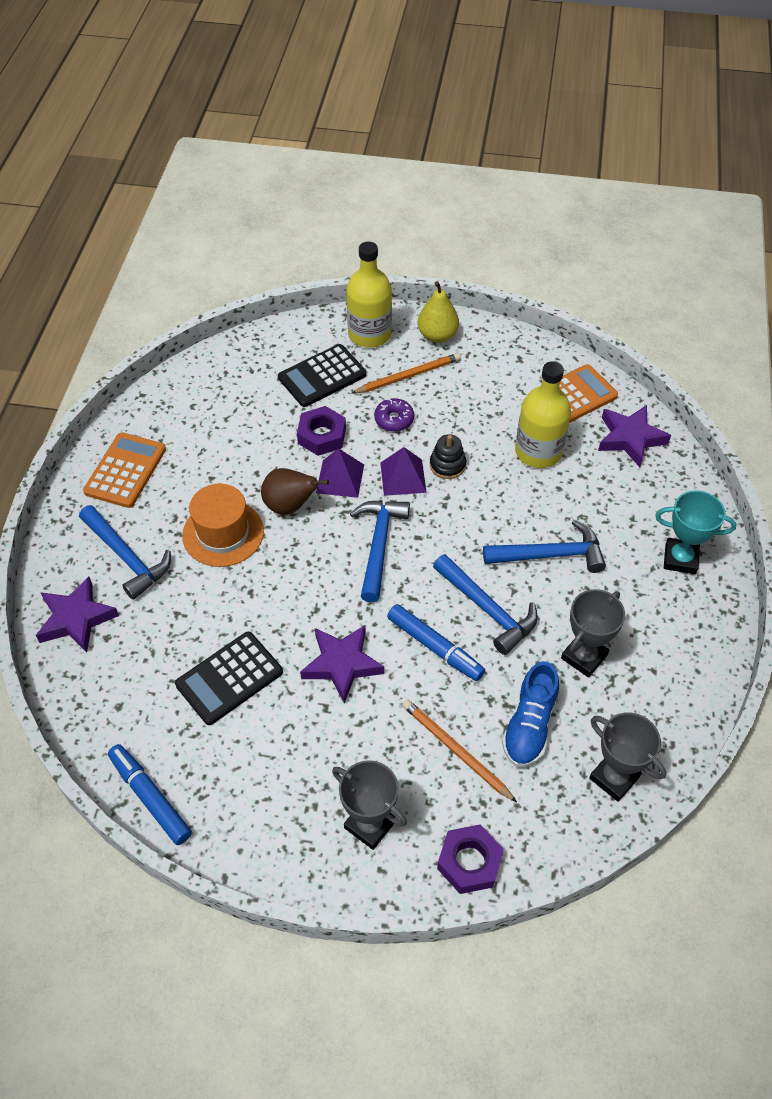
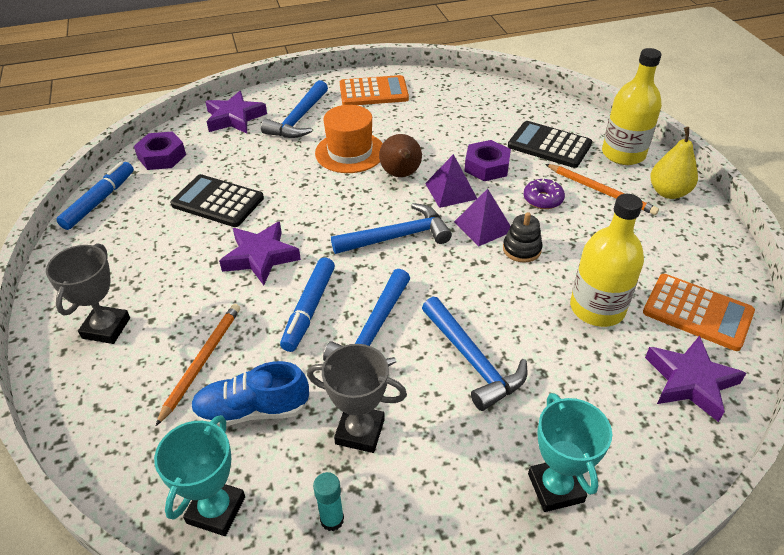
camera: 65 degrees right, 10 degrees down
(469, 862) = (83, 412): purple nut -> purple nut (162, 156)
(614, 778) = (216, 510): grey trophy -> turquoise trophy
(652, 702) = (332, 520): none -> turquoise glue stick

